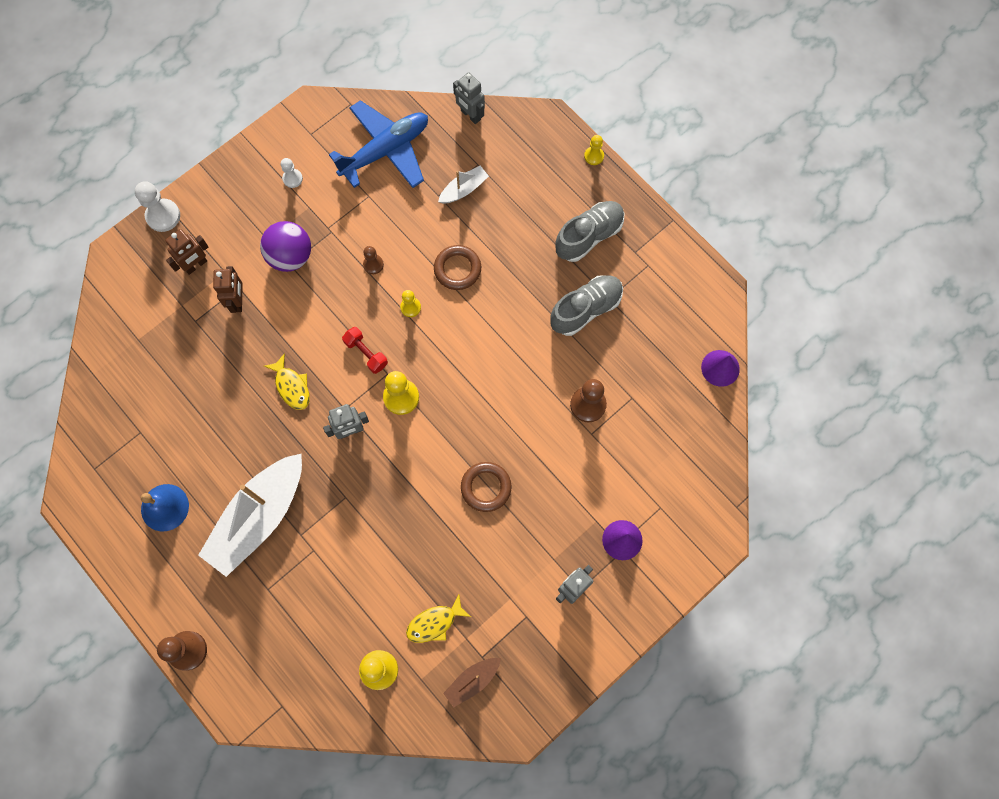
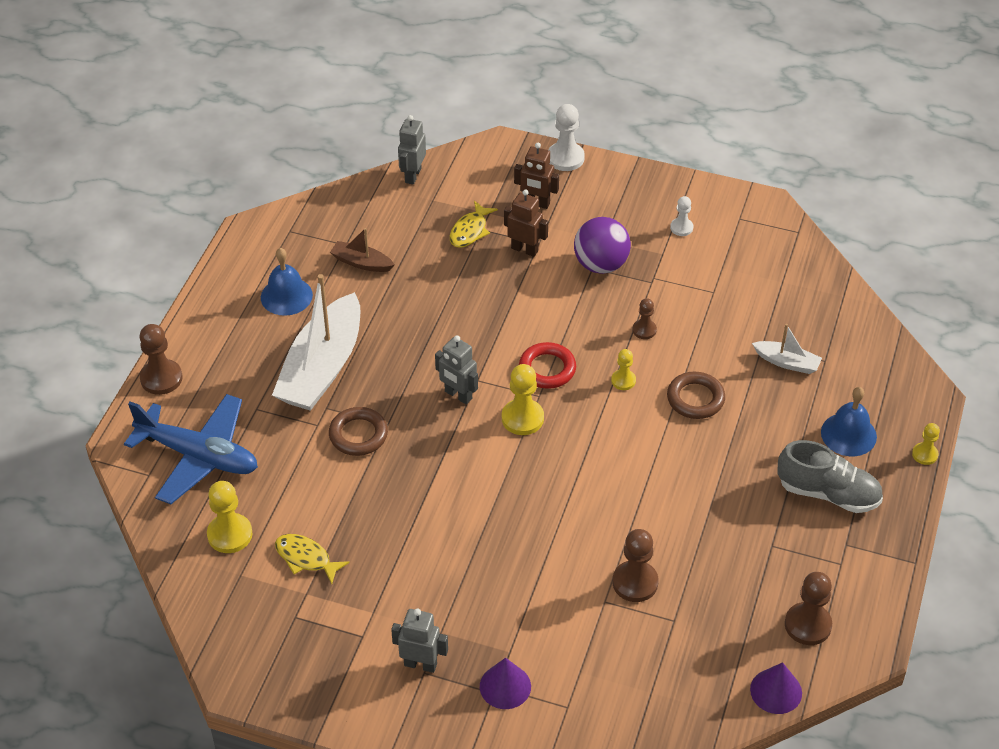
camera: 60 degrees right, 25 degrees down
(238, 301) = (524, 249): brown robot -> brown robot turned 120 degrees counterclockwise
(259, 517) = (322, 368): white boat -> white boat turned 75 degrees counterclockwise
(292, 386) = (470, 329): yellow fish -> yellow fish (470, 231)
(366, 353) = (547, 369): red dumbbell -> red ring
(385, 150) = (773, 281): blue plane -> blue plane (199, 456)
(470, 115) = (873, 329): grey robot -> grey robot (412, 175)
(472, 681) = (265, 620): brown boat -> brown boat (361, 263)
(486, 487) = (478, 534): brown ring -> brown ring (358, 435)
(549, 191) = (848, 434): none -> blue bell
(586, 309) = (742, 530): grey shoe -> none
(682, 316) = (808, 625): none -> brown pawn

